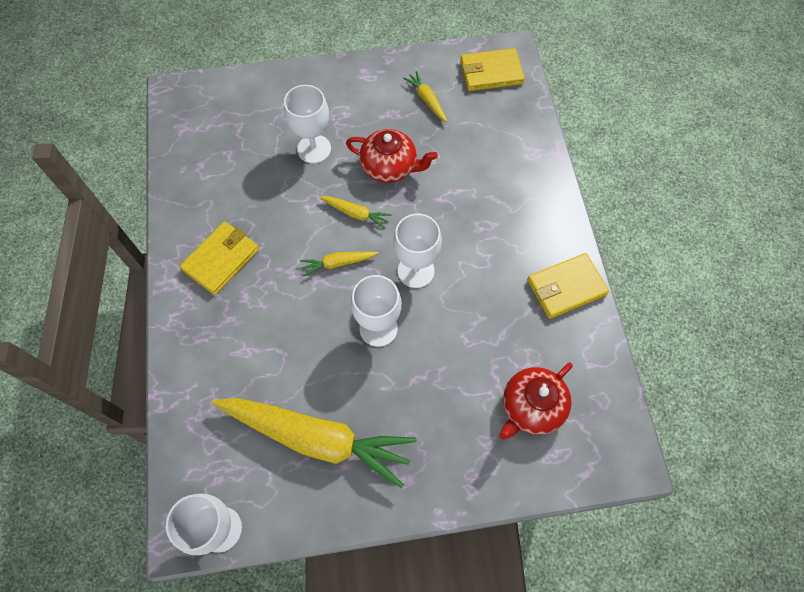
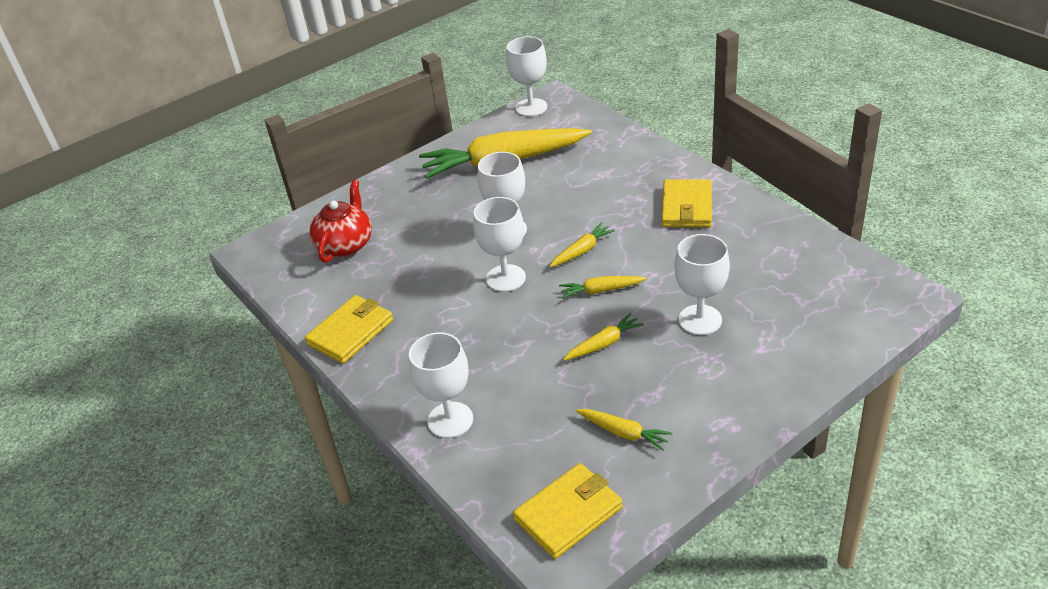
camera: 155 degrees right, 25 degrees down
(390, 167) = (603, 344): red teapot -> yellow carrot
(527, 166) = (450, 420): none -> white goblet

